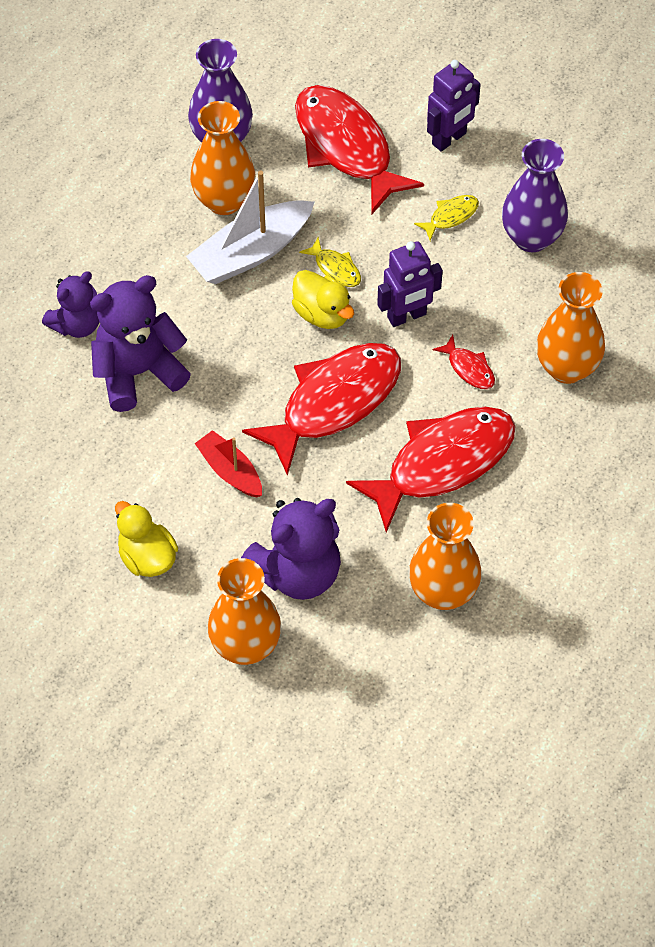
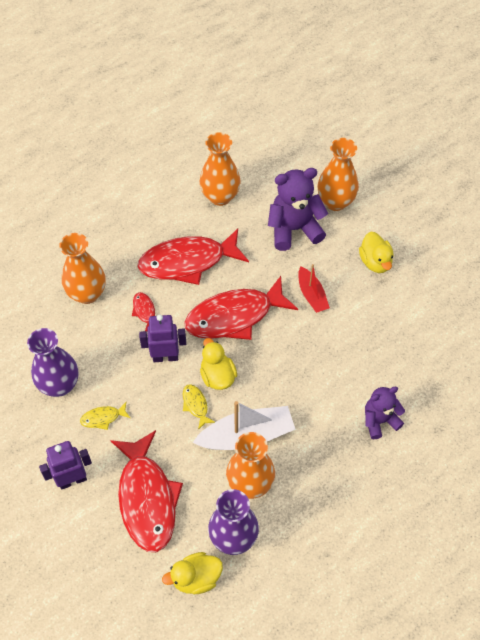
camera: 160 degrees left, 0 degrees up
(138, 372) = (348, 374): purple teddy bear -> none
(249, 88) = (196, 578): none -> yellow duck

